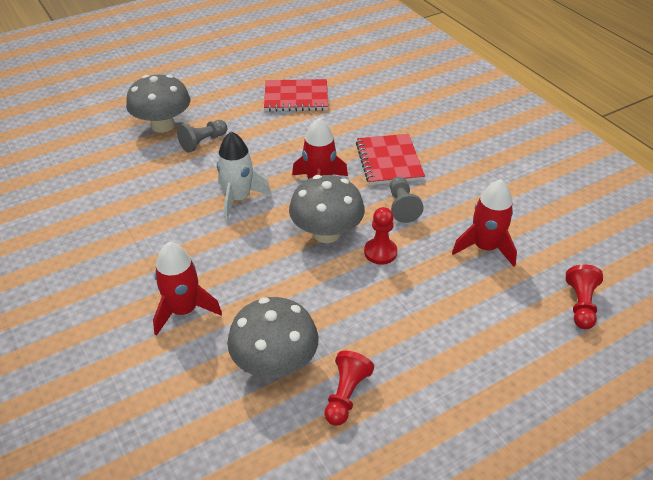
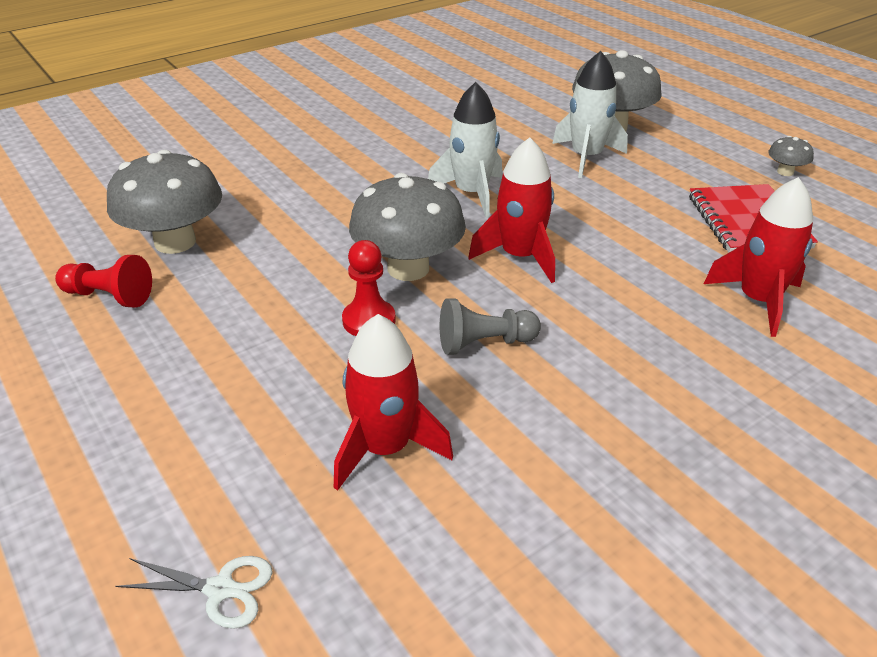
camera: 85 degrees right, 5 degrees down
(184, 310) = (270, 178): red rocket -> red rocket (758, 301)
(203, 142) = (586, 157): grey pawn -> white rocket
(245, 73) = (785, 172): none -> grey mushroom
(389, 161) = (608, 327): red notebook -> none
(580, 305) = (220, 589): red pawn -> white scissors

